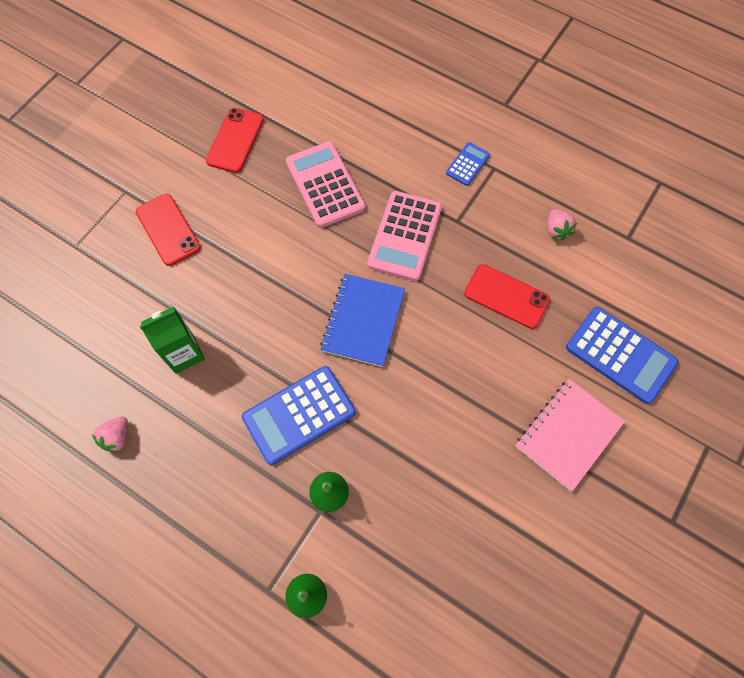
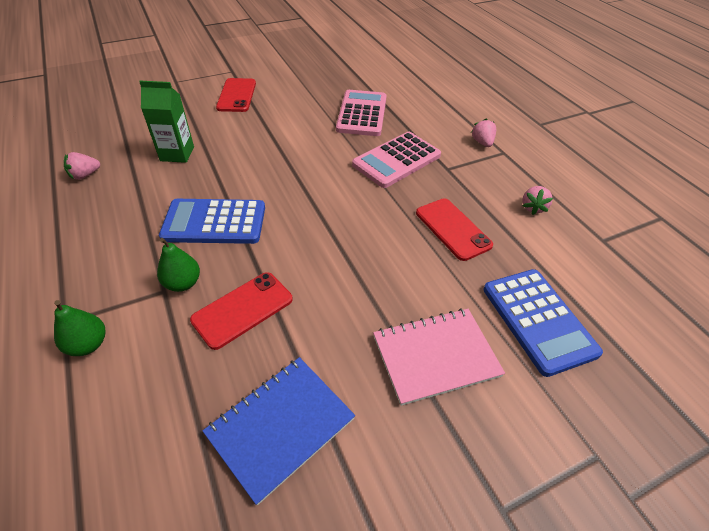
camera: 30 degrees right, 20 degrees down
(235, 140) = (322, 74): red phone -> red phone (243, 309)
(363, 321) = (319, 192): blue notebook -> blue notebook (280, 426)
(467, 164) = (482, 142): blue calculator -> pink strawberry

